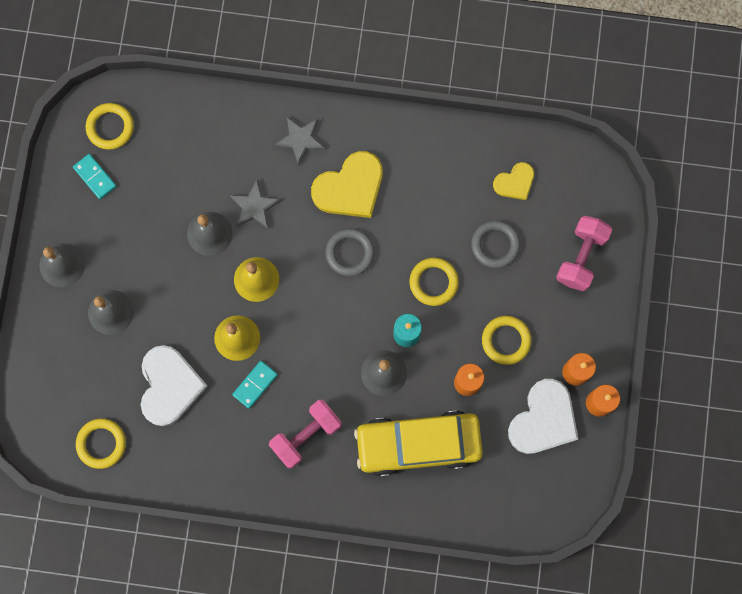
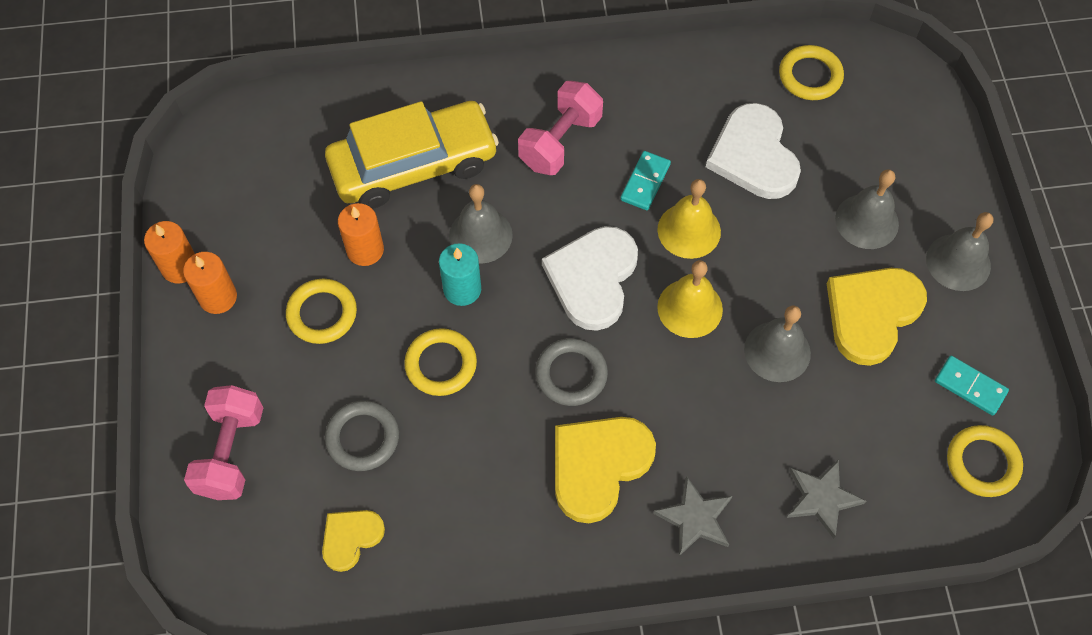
camera: 165 degrees right, 15 degrees down
(136, 243) = (871, 314): none -> yellow heart
(254, 206) = (728, 403): grey star -> grey star (821, 498)
(543, 419) = (253, 230): white heart -> white heart (592, 278)

